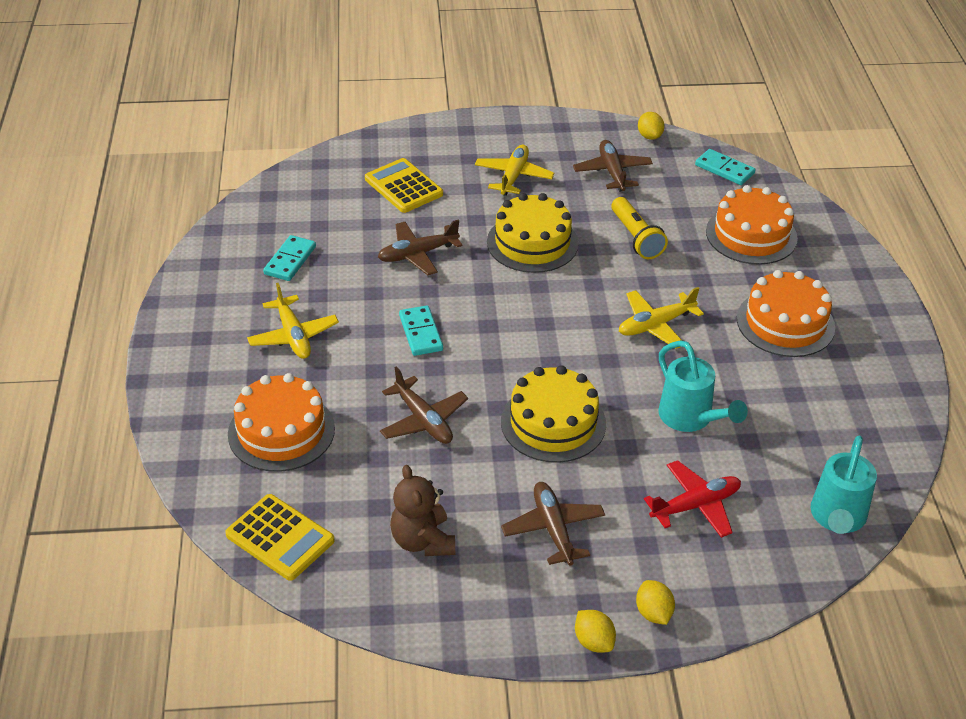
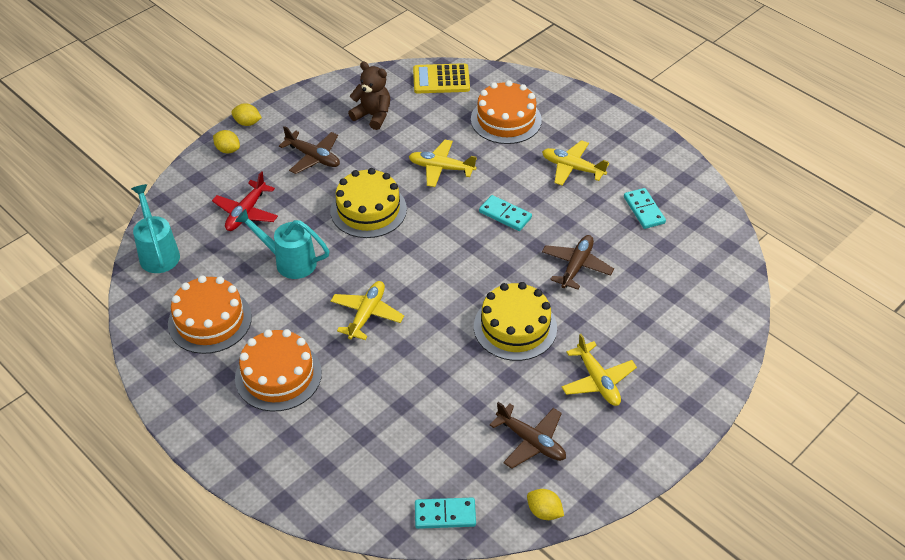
camera: 140 degrees right, 5 degrees up
(403, 186) = (658, 314): yellow calculator -> none
(423, 420) = (441, 168): brown plane -> yellow plane
(636, 238) = (448, 382): yellow flashlight -> none
(751, 235) = (364, 448): orange cake -> orange cake (210, 320)

